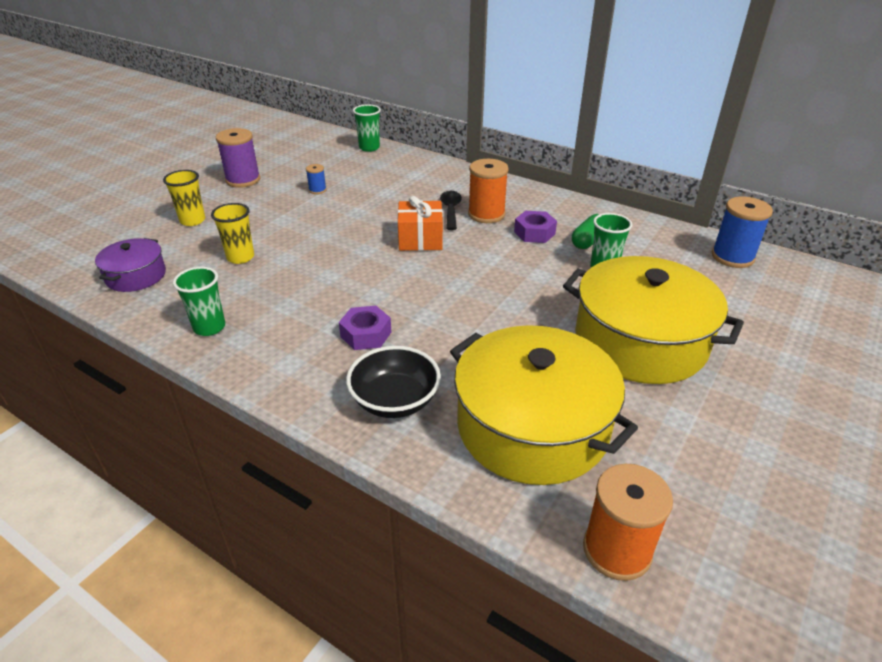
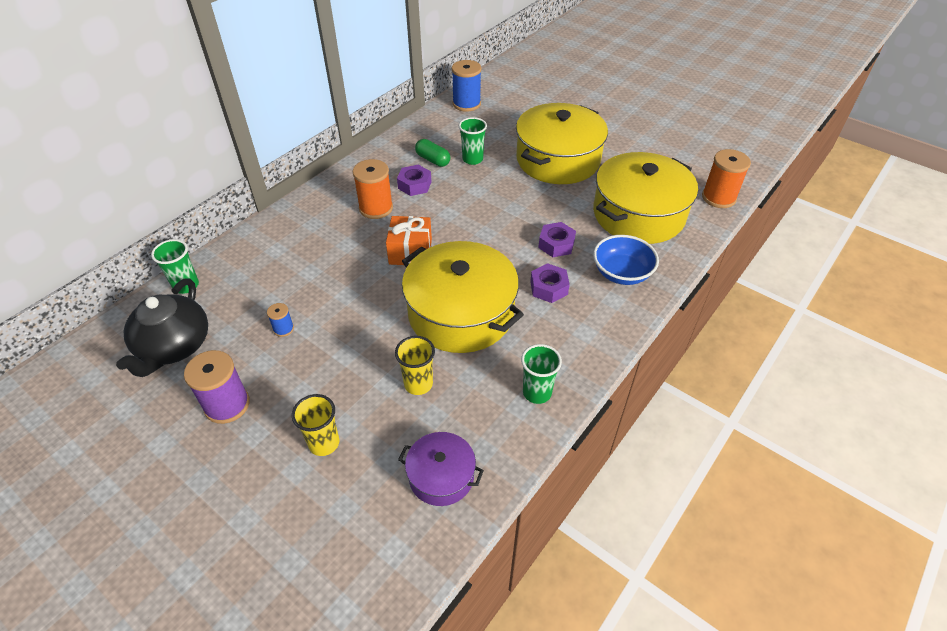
camera: 85 degrees left, 10 degrees up
(304, 154) = (174, 346): none -> black teapot
(328, 275) = (461, 313): none -> yellow pot
(395, 401) = (621, 273): black bowl -> blue bowl
(447, 340) = (556, 244): none -> purple nut
(450, 210) = (361, 229): black spoon -> none

